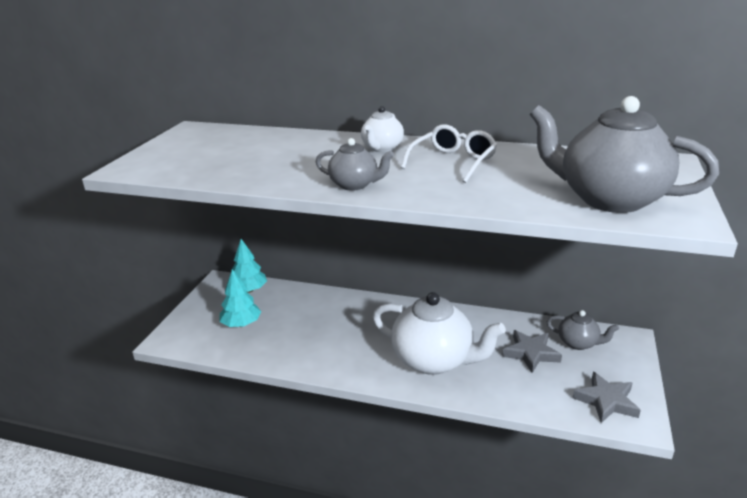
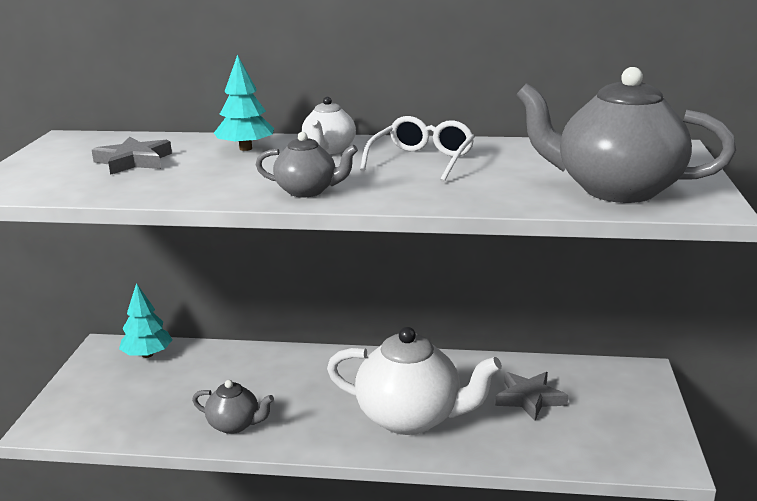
camera: 10 degrees left, 5 degrees down
(241, 324) = (145, 397): turquoise tree -> turquoise tree (246, 148)
(578, 343) = (584, 381): grey teapot -> grey teapot (234, 425)
(606, 401) = (629, 444): grey star -> grey star (133, 161)

